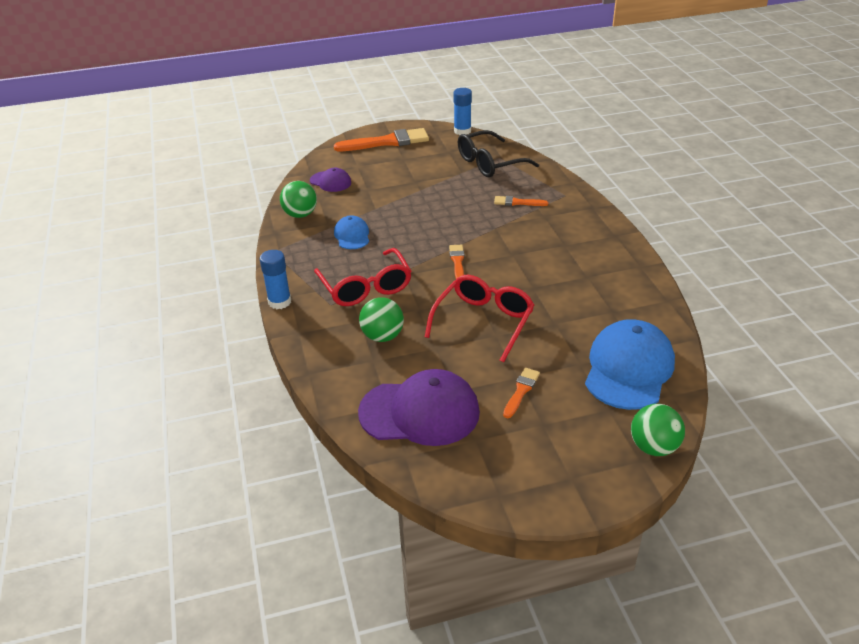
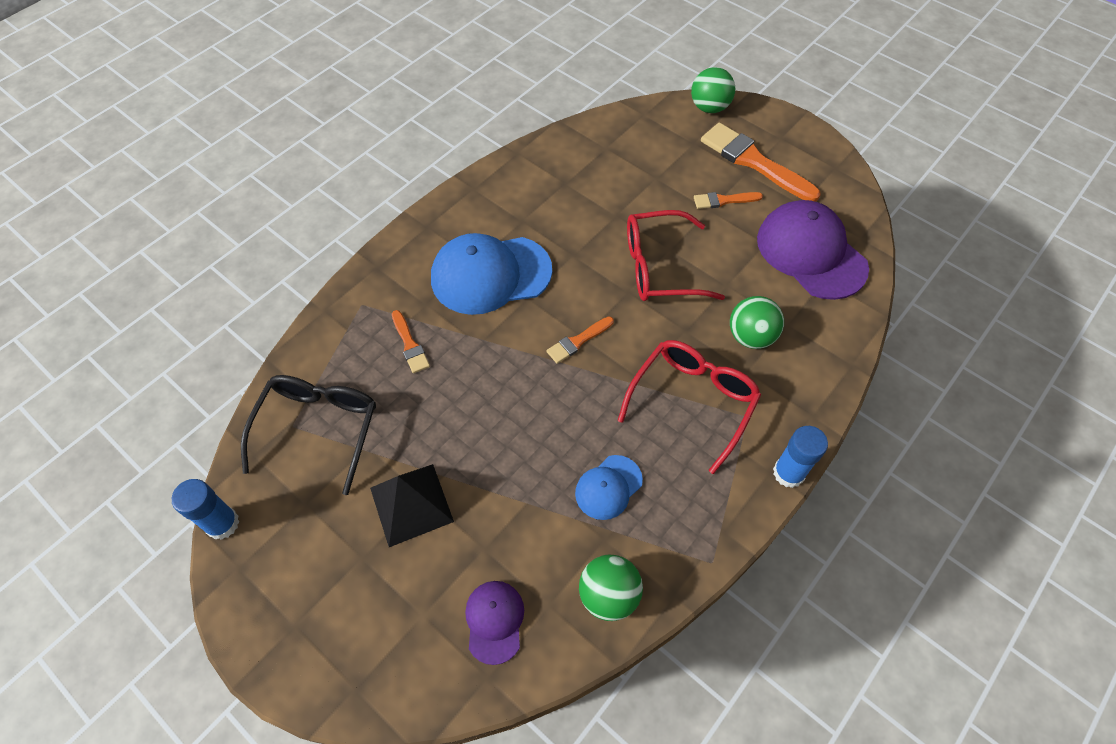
camera: 125 degrees left, 20 degrees up
(387, 142) = (316, 622): orange brush -> orange brush (753, 162)
(415, 177) = (411, 504): none -> black pyramid
(489, 163) = (319, 428): black glasses -> black glasses turned 105 degrees counterclockwise
(629, 369) = (635, 147): blue cap -> blue cap (490, 274)

